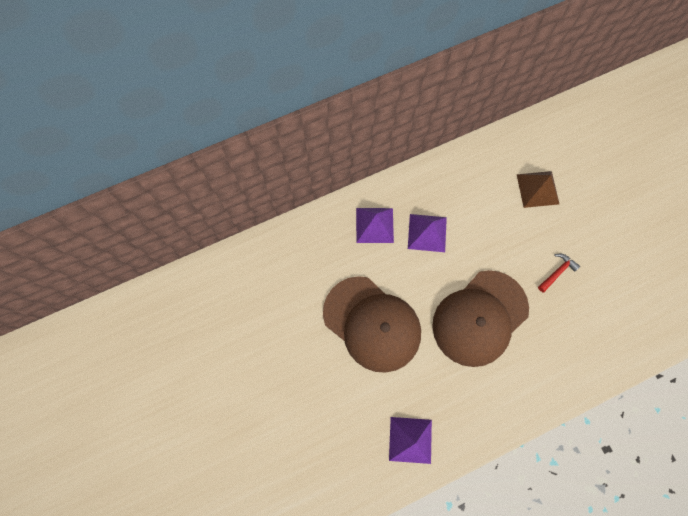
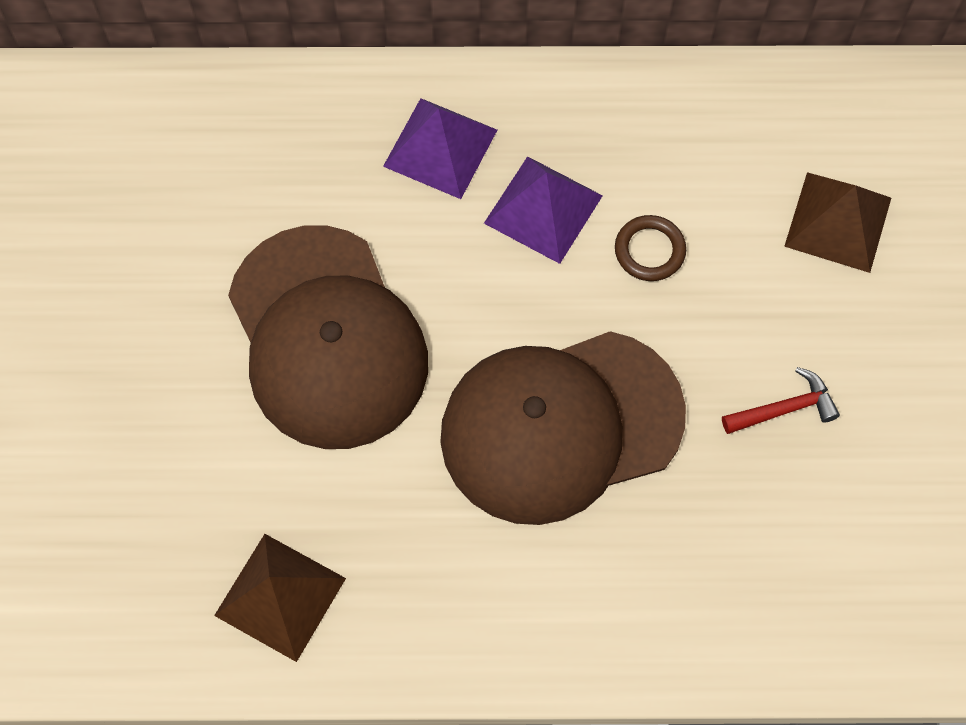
camera: 25 degrees right, 5 degrees down
(410, 440) = (280, 597): purple pyramid -> brown pyramid
(475, 231) = (649, 250): none -> brown ring

